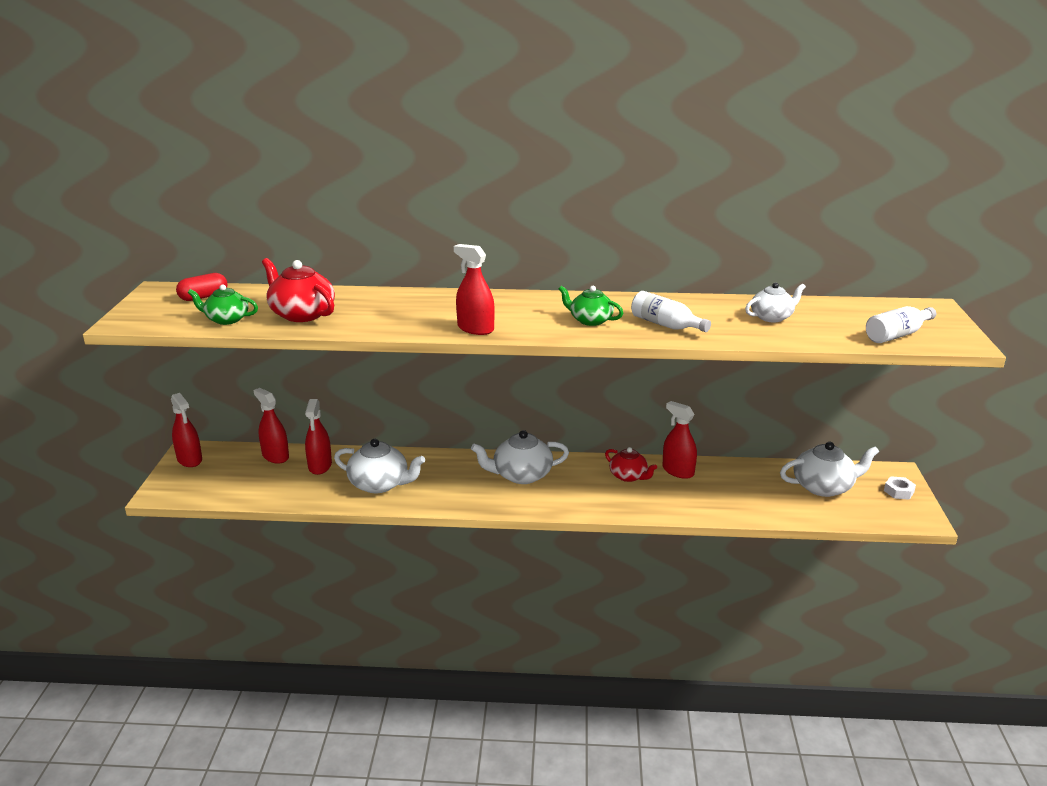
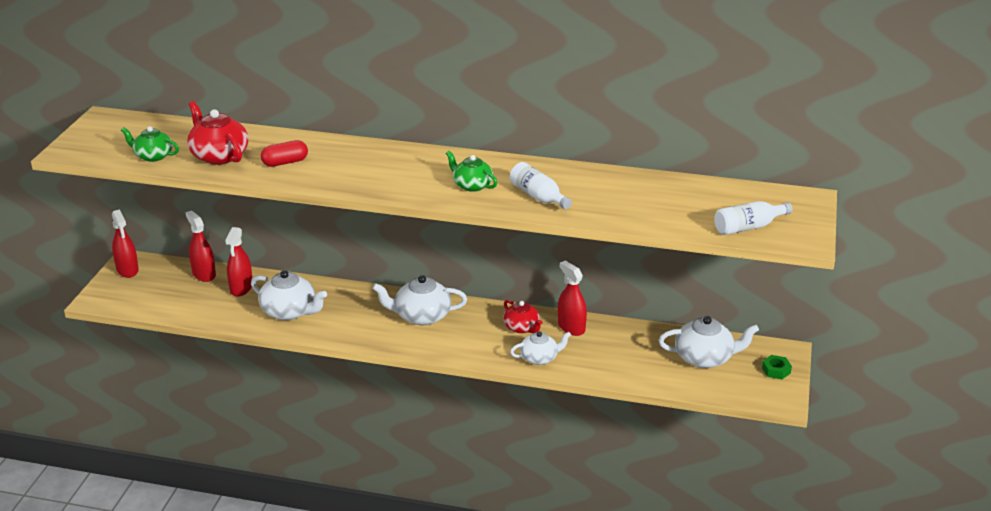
camera: 10 degrees right, 5 degrees up
(203, 297) = (140, 129): red capsule -> red capsule (285, 162)
(475, 329) = (364, 185): red spray bottle -> none
(772, 317) = (643, 196): white teapot -> white teapot (539, 358)
(898, 491) = (776, 370): white nut -> green nut

